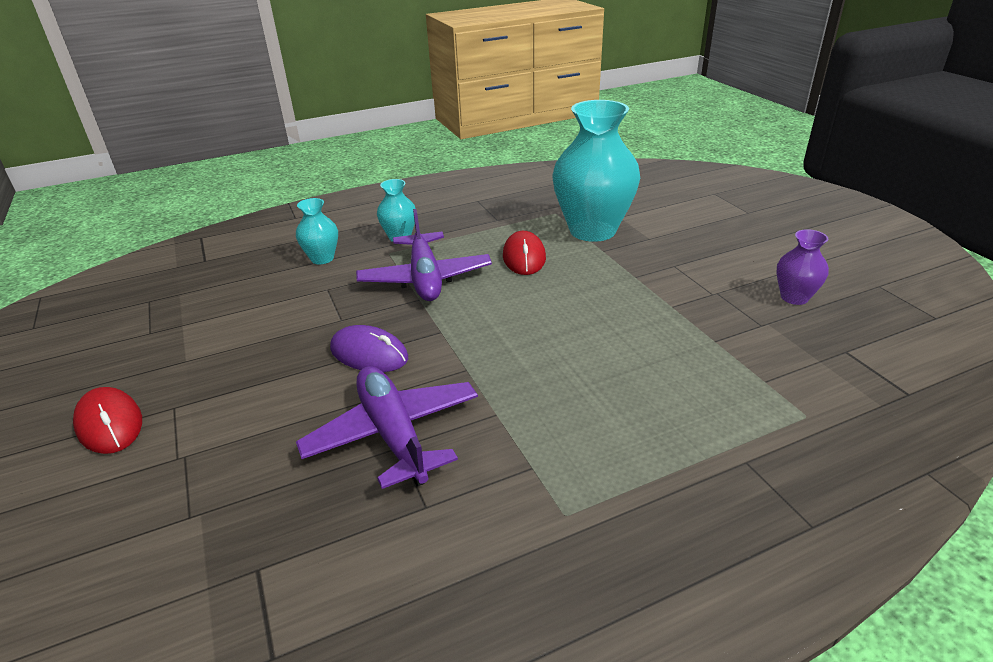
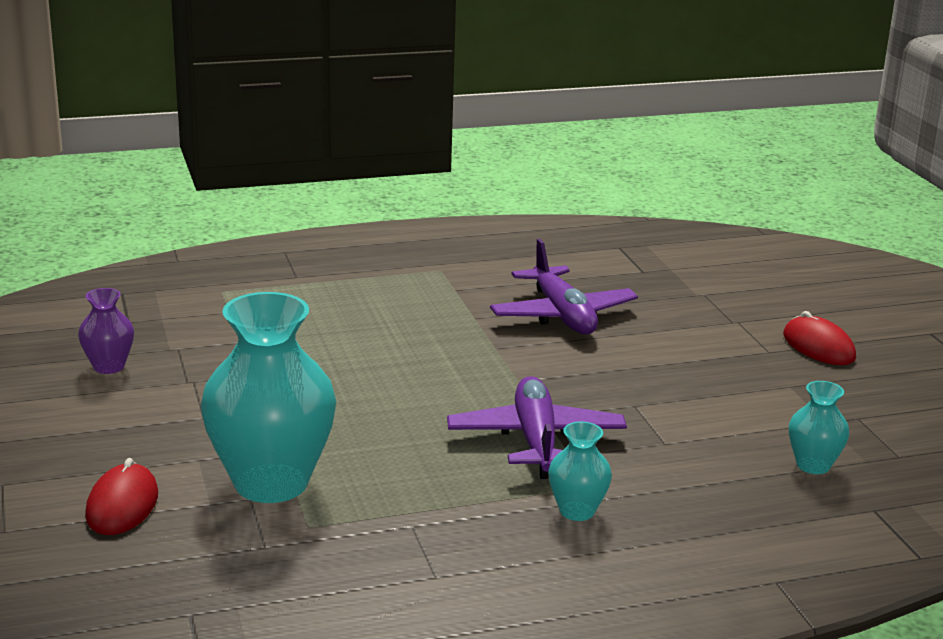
camera: 175 degrees left, 10 degrees down
(322, 258) = (690, 488): turquoise vase -> turquoise vase (813, 465)
(369, 353) = (594, 370): purple mouse -> none
(524, 257) = (394, 453): red mouse -> red mouse (122, 505)

